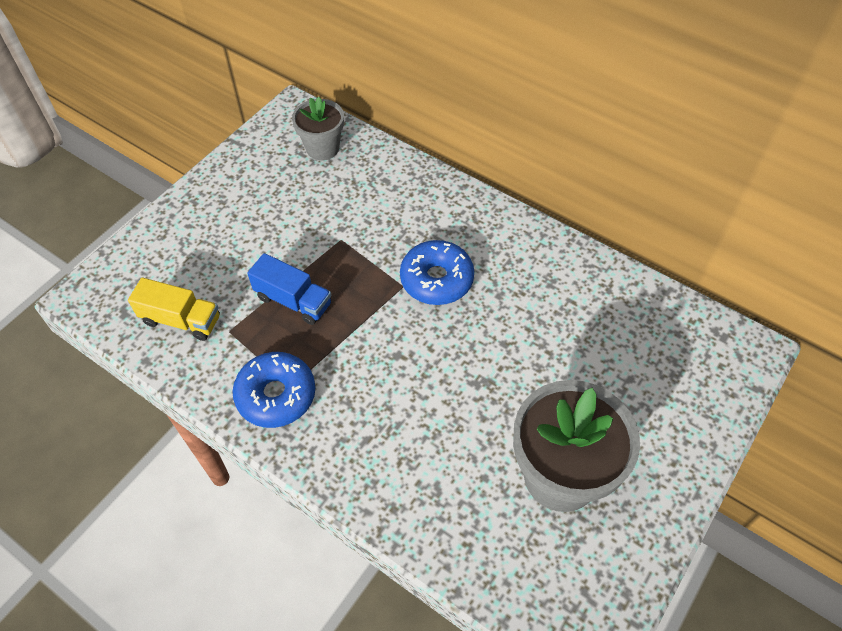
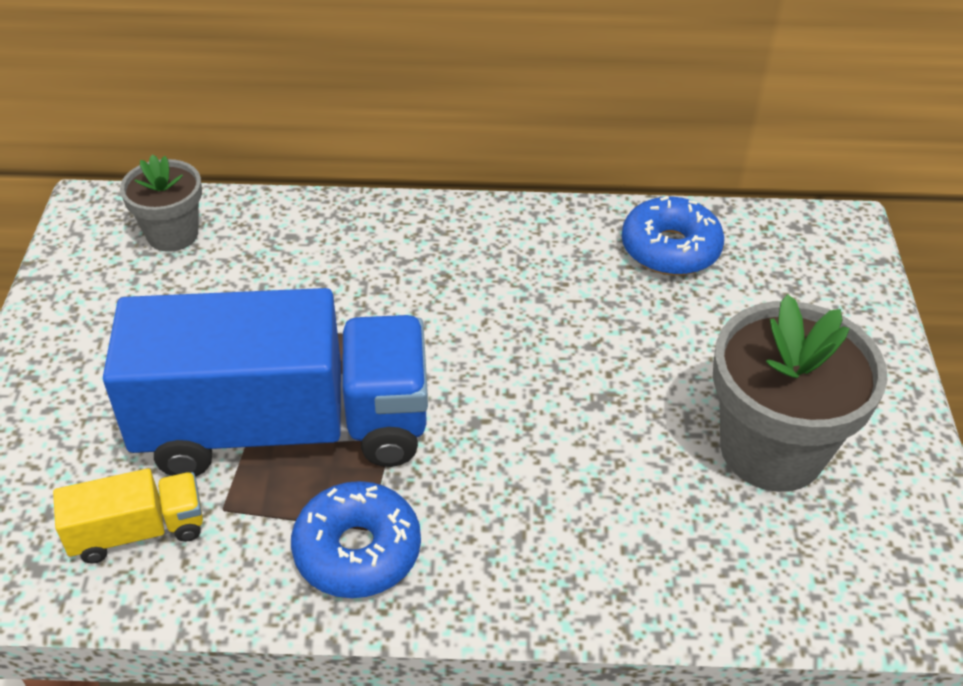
camera: 35 degrees left, 10 degrees down
(293, 301) = (284, 427): blue truck -> blue truck, size x2.34
(436, 279) = (451, 316): blue donut -> blue donut (670, 249)

